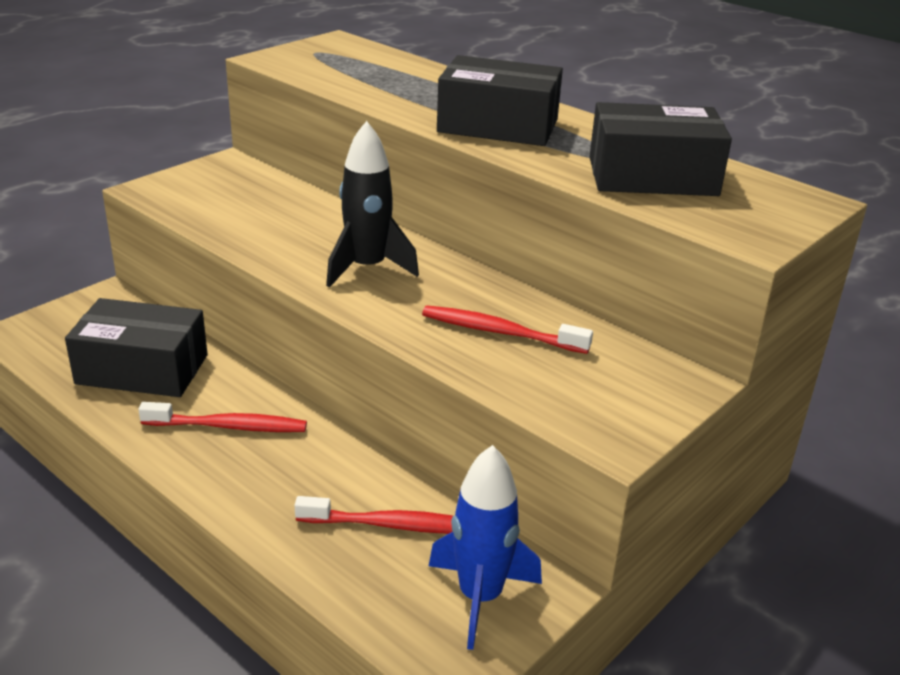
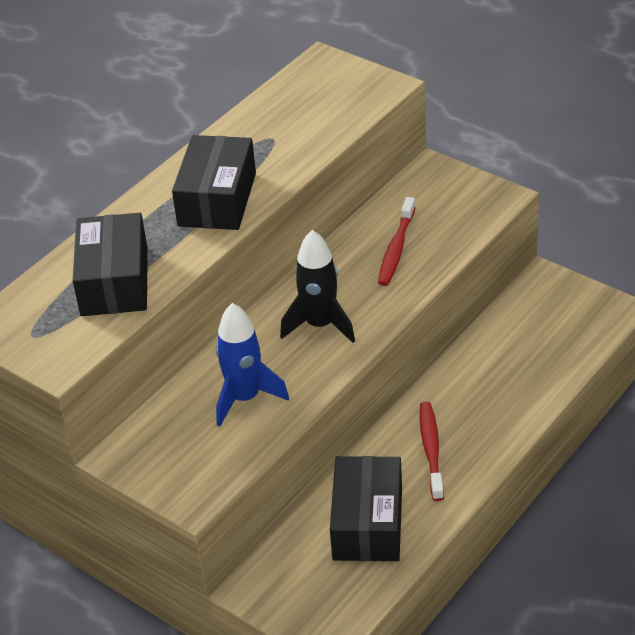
camera: 90 degrees left, 10 degrees up
(392, 525) = (512, 347): red toothbrush -> none
(480, 597) = (560, 304): blue rocket -> blue rocket (245, 398)
(652, 176) = (300, 123): black box -> black box (114, 281)

